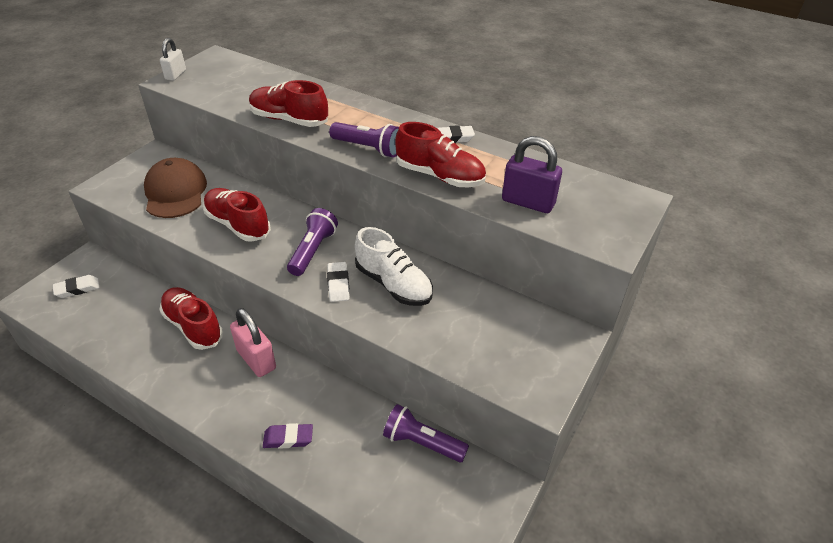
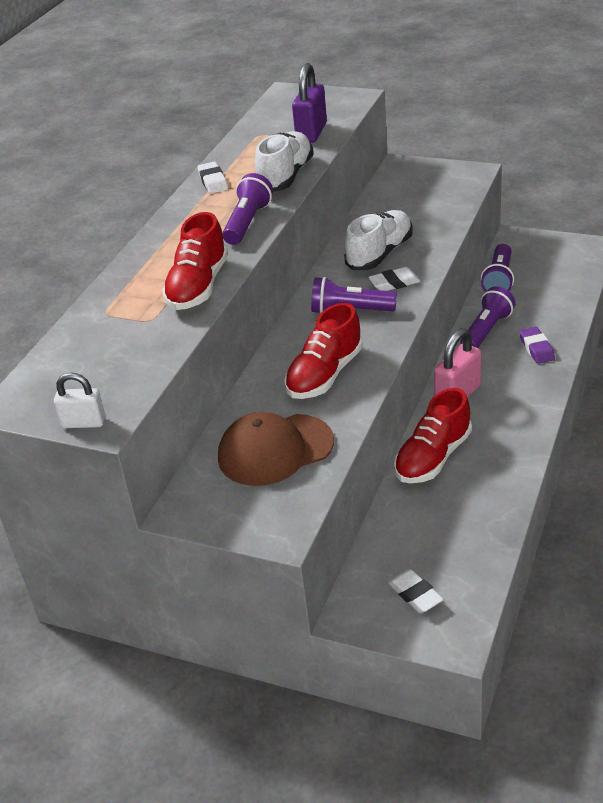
camera: 95 degrees left, 5 degrees down
(337, 405) = (486, 331): none -> purple flashlight
(440, 176) = (285, 176): red shoe -> white shoe

